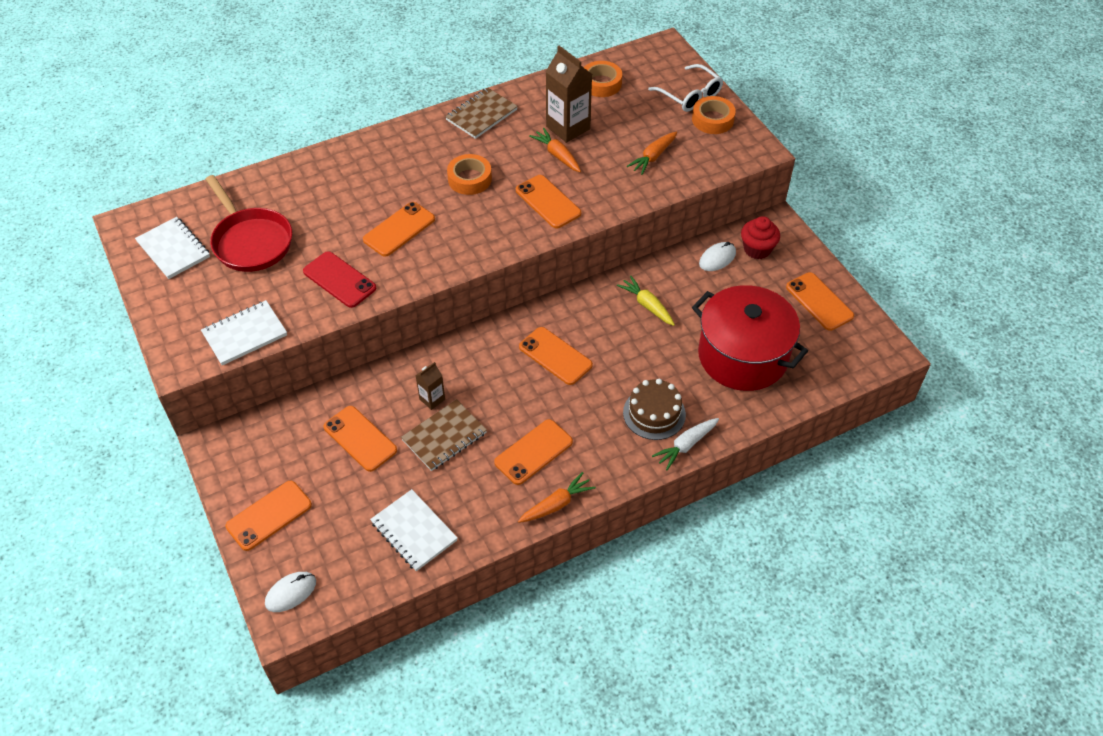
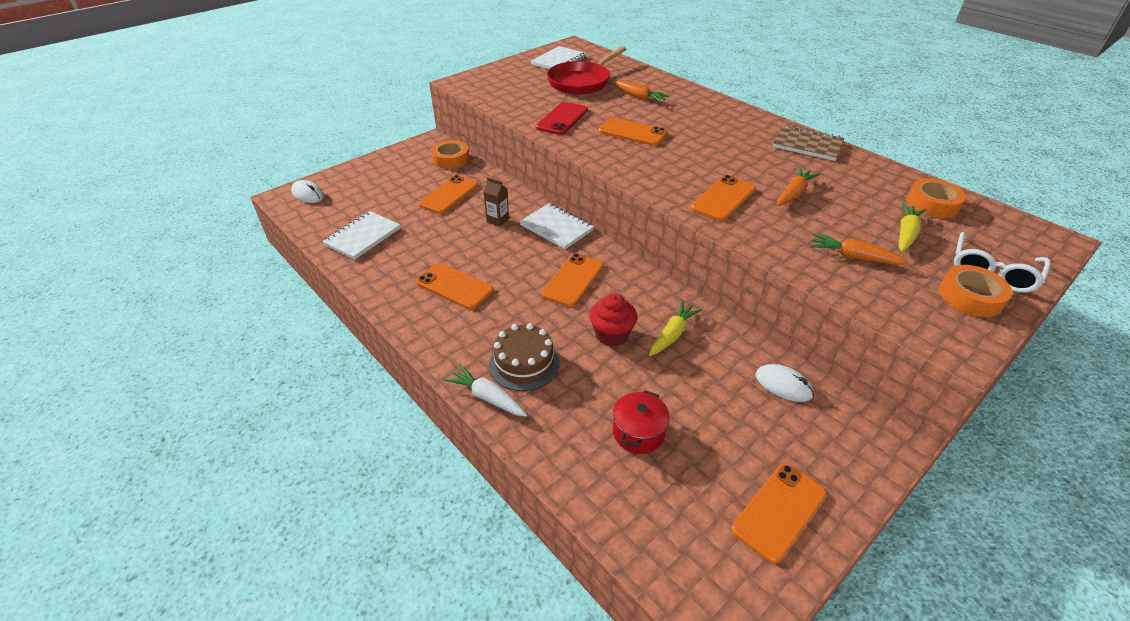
camera: 75 degrees right, 10 degrees down
(245, 334) = (492, 96): white notebook -> white notebook (556, 228)
(269, 516) = (373, 173): orange phone -> none
(444, 436) = (460, 233): brown notebook -> none
(469, 179) = (718, 153): orange tape -> orange tape (451, 159)
(556, 504) = (397, 311): orange carrot -> orange carrot (639, 97)
(568, 128) = (840, 194): brown carton -> none
(634, 116) = (906, 234): none -> yellow carrot
(742, 356) = (638, 433): red pot -> red pot, size x0.44
(757, 249) = (828, 424): red cupcake -> red cupcake (611, 334)

